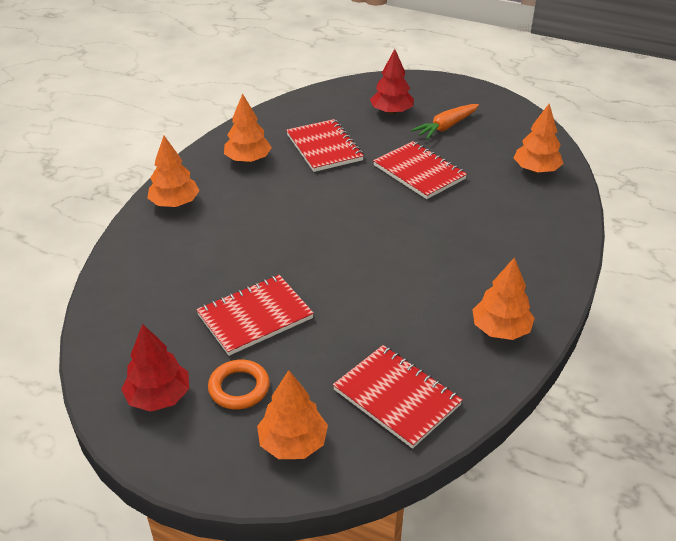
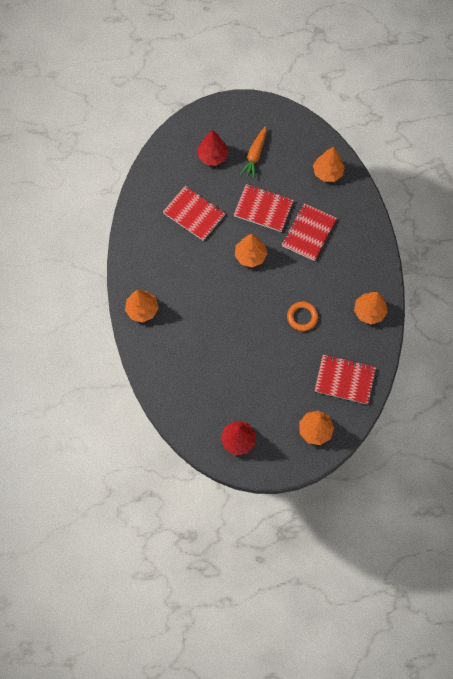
camera: 30 degrees left, 30 degrees up
(239, 388) = (271, 414): orange ring -> orange ring (302, 317)
(248, 159) = (156, 249): orange tree -> orange tree (250, 255)
(255, 317) = (247, 368): red notebook -> red notebook (308, 233)

